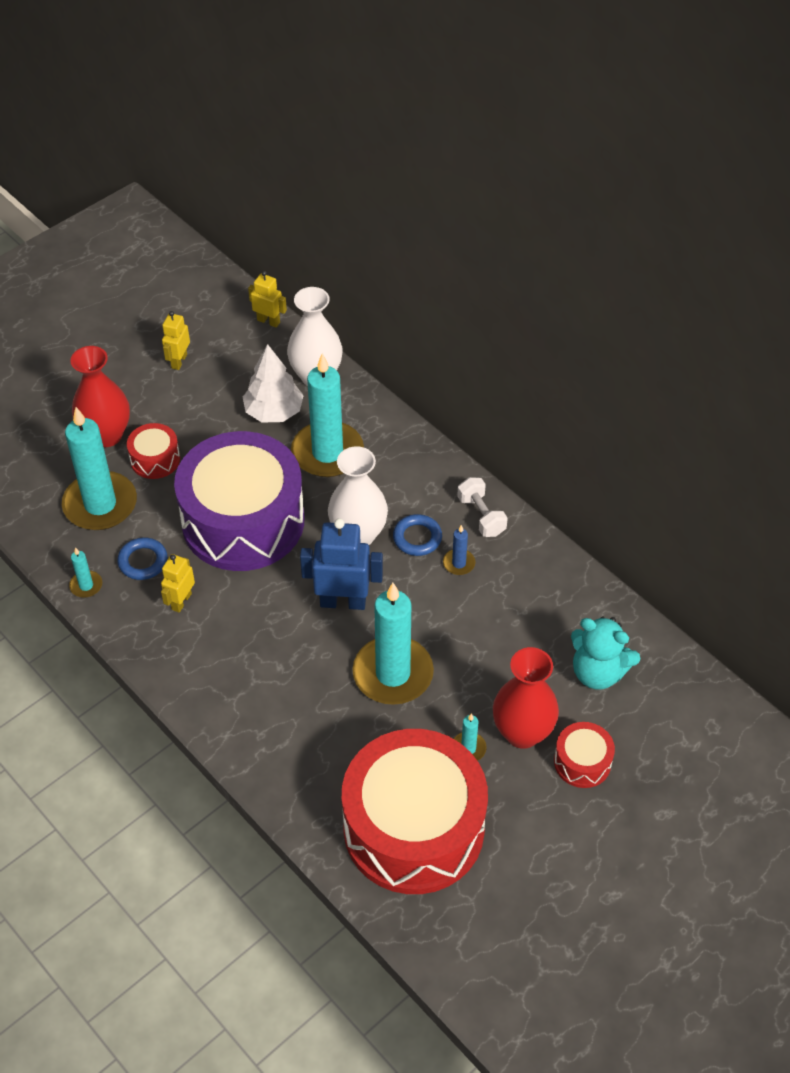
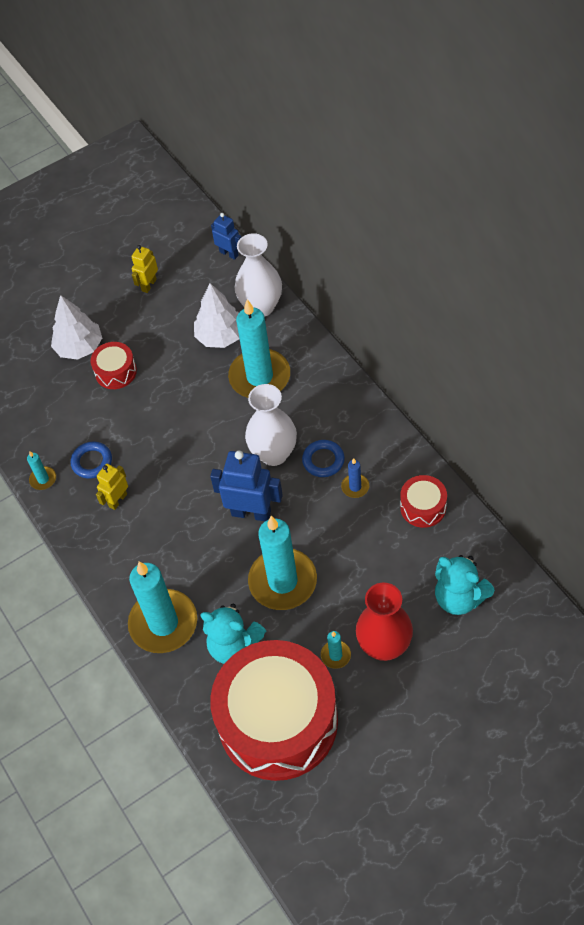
camera: 15 degrees right, 5 degrees up
(100, 504) = (65, 408): turquoise candle -> turquoise candle (163, 623)
(106, 435) = (79, 347): red vase -> white tree
(243, 521) = (179, 433): purple drum -> none
(268, 321) = (229, 253): yellow robot -> blue robot
(348, 750) = (234, 645): none -> turquoise teddy bear
(481, 516) = (381, 445): white dumbbell -> none
(582, 762) = (431, 678): red drum -> red drum (423, 507)

